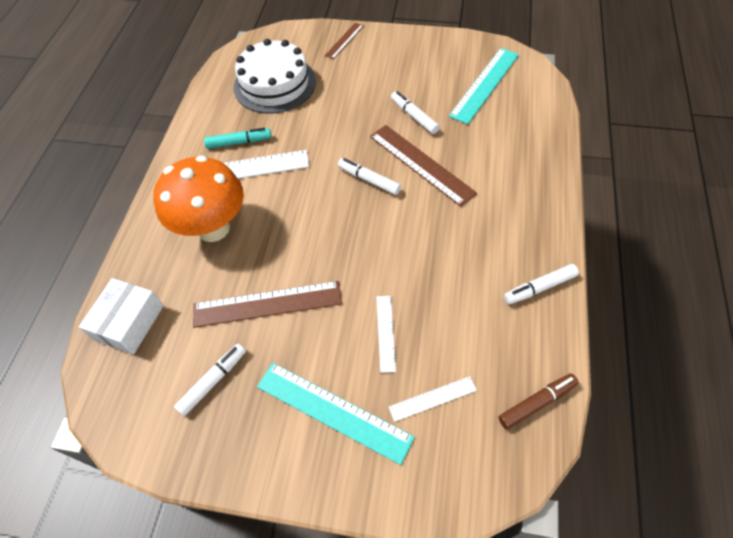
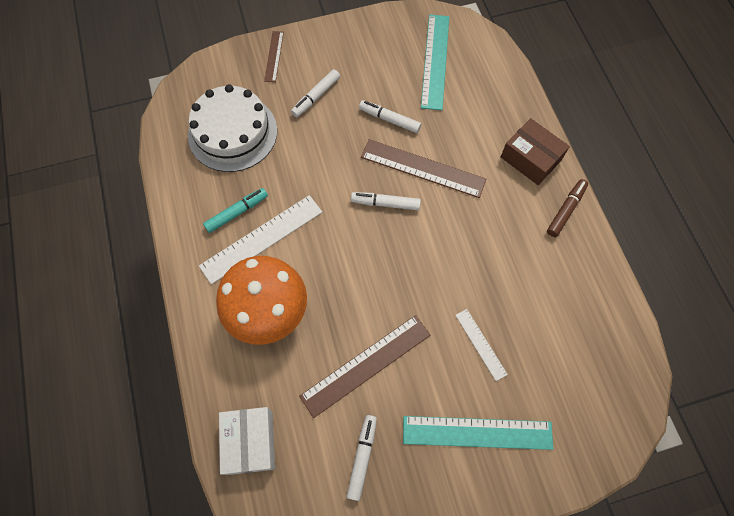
camera: 30 degrees left, 10 degrees up
(432, 399) = (547, 383): white ruler -> none
(533, 192) = (530, 158): none -> brown box
(537, 403) = (624, 348): brown marker -> brown marker (566, 210)
(539, 287) = (579, 247): white marker -> white marker (316, 96)

